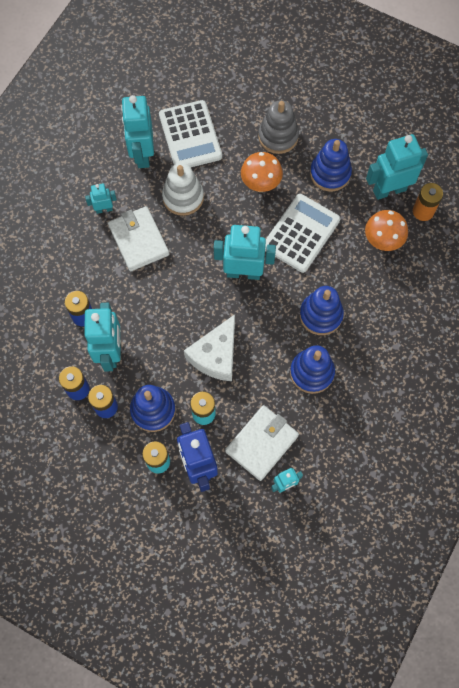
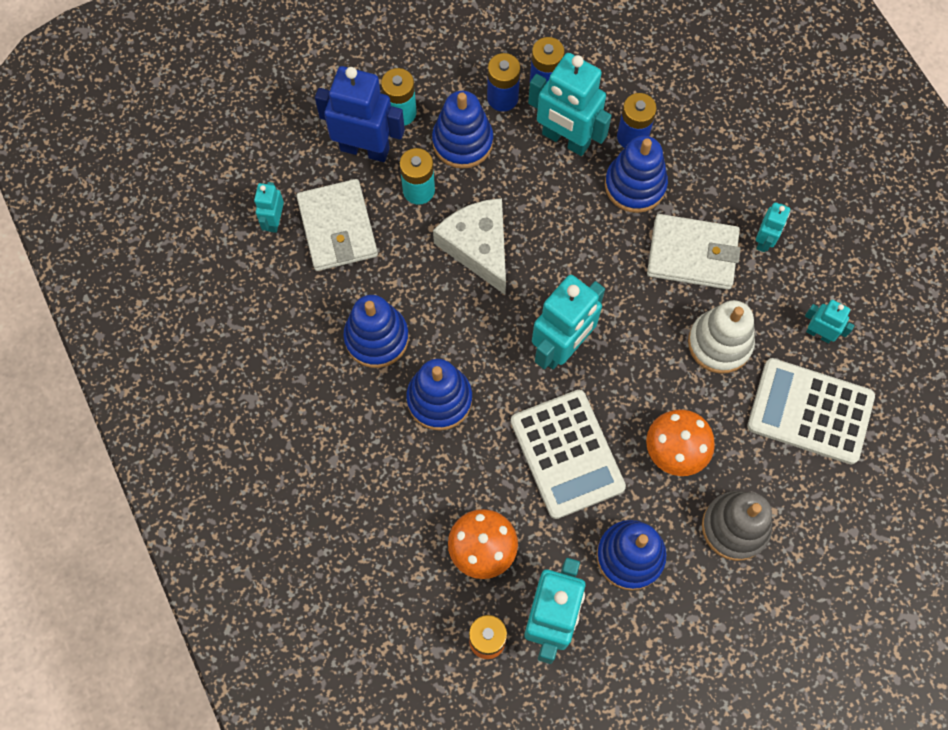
camera: 125 degrees right, 0 degrees up
(115, 295) = (635, 185): none -> blue stacking toy
(142, 154) = (819, 333): turquoise robot -> turquoise robot, size x0.51

